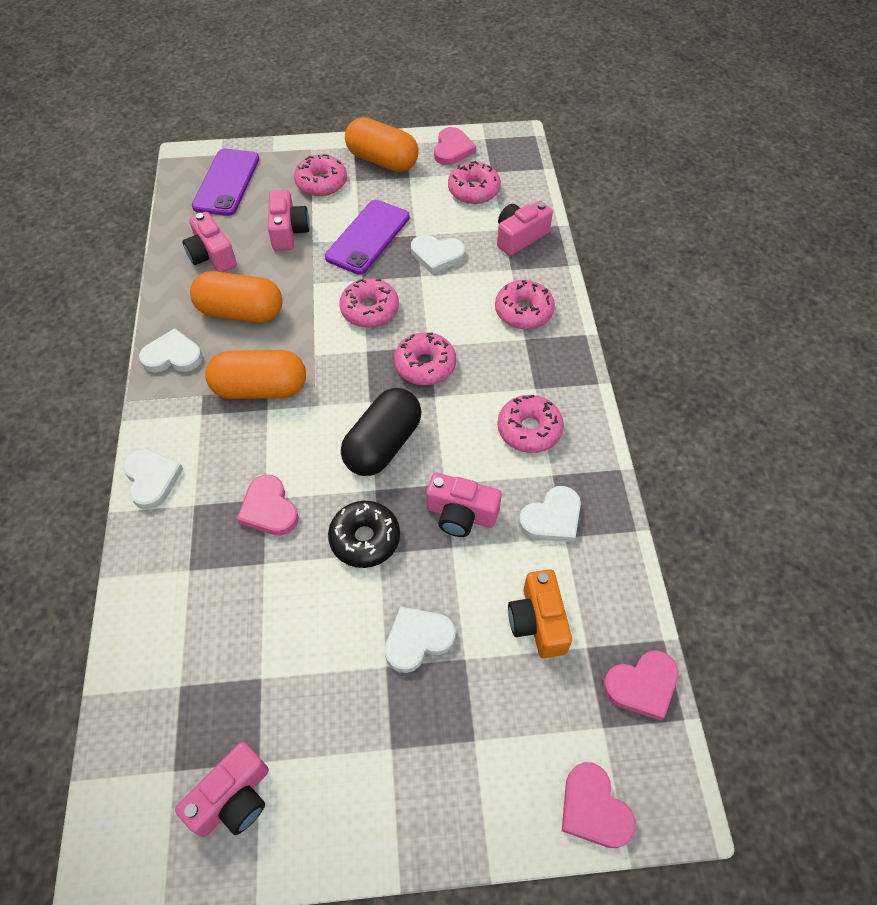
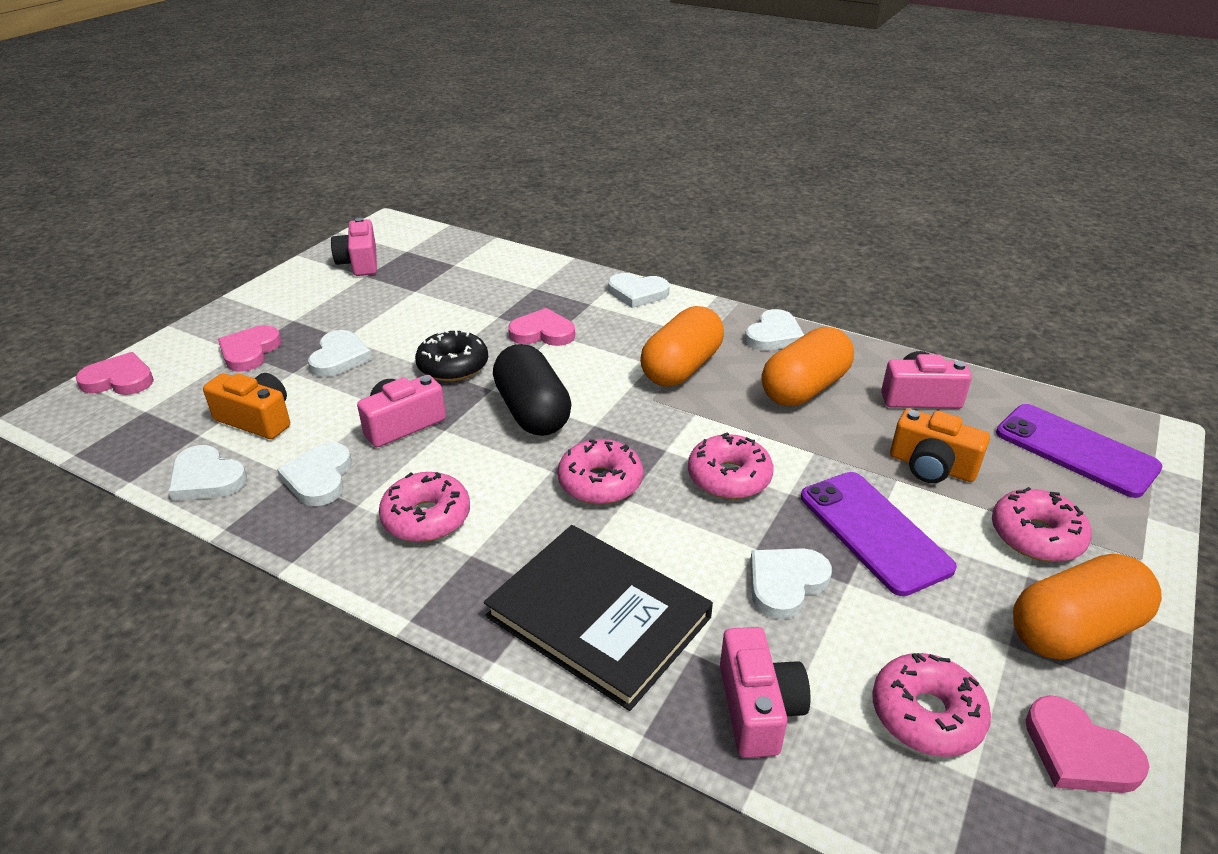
camera: 125 degrees right, 20 degrees down
(288, 231) = (931, 466): pink camera -> orange camera
(523, 311) = (598, 617): pink donut -> black book
(615, 589) = (206, 478): none -> white heart
(642, 685) = (128, 447): pink heart -> pink heart (249, 351)

